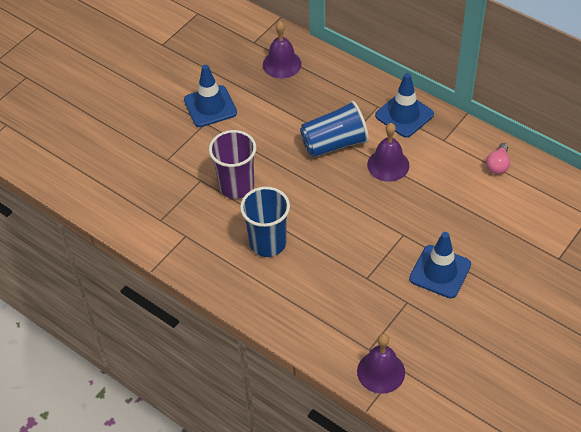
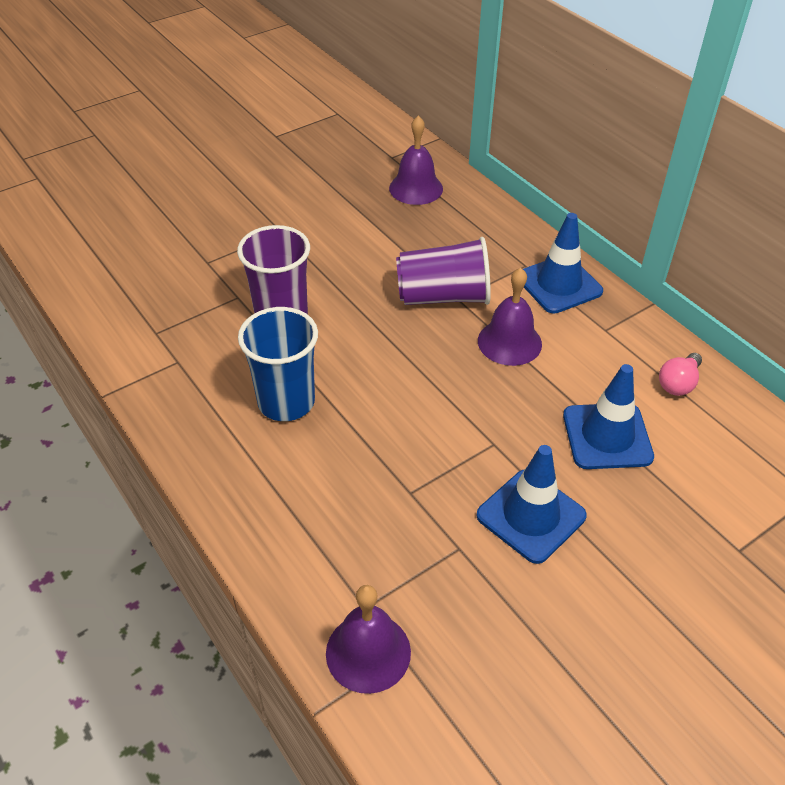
camera: 15 degrees right, 5 degrees down
(210, 106) = (298, 214): blue traffic cone -> blue traffic cone (607, 436)
(334, 144) = (443, 297): blue cup -> purple cup

